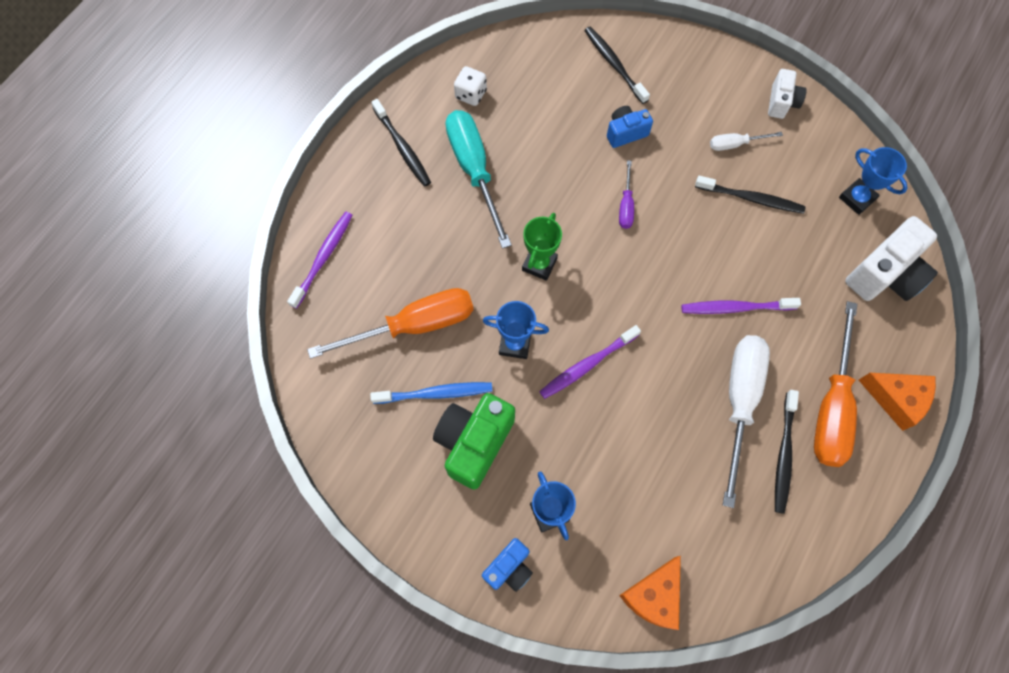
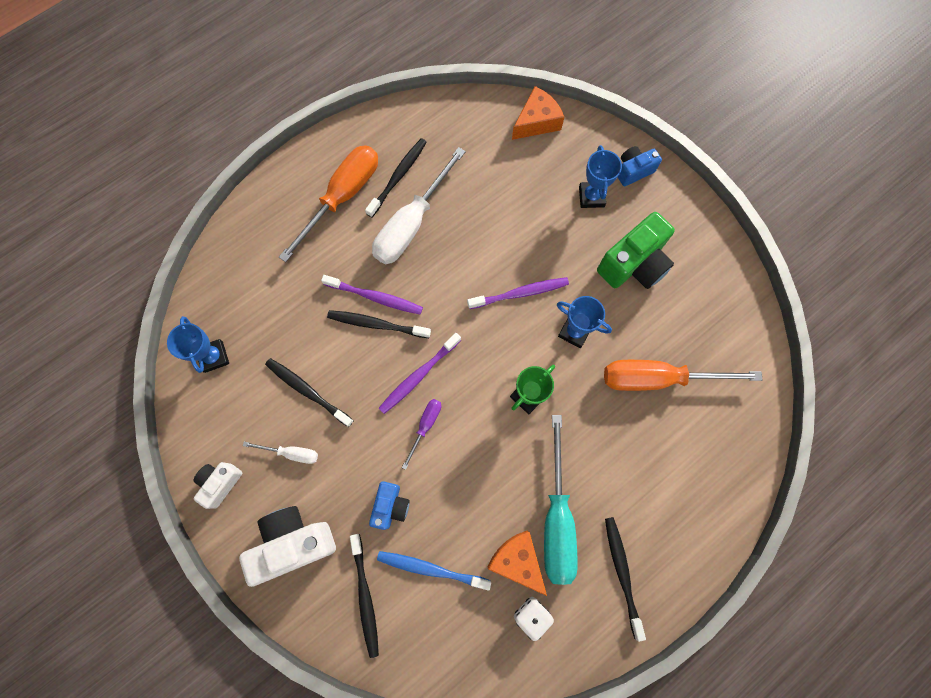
camera: 160 degrees left, 5 degrees up
(323, 257) = (727, 475): purple toothbrush -> purple toothbrush (418, 376)
(436, 393) = (654, 313): blue toothbrush -> blue toothbrush (430, 569)
(625, 133) = (390, 506): blue camera -> blue camera turned 75 degrees counterclockwise
(720, 281) = (376, 324): none -> black toothbrush
(884, 274) = (235, 281): white camera -> white camera (294, 543)
(896, 399) = (290, 185): orange cheese -> orange cheese (517, 560)

